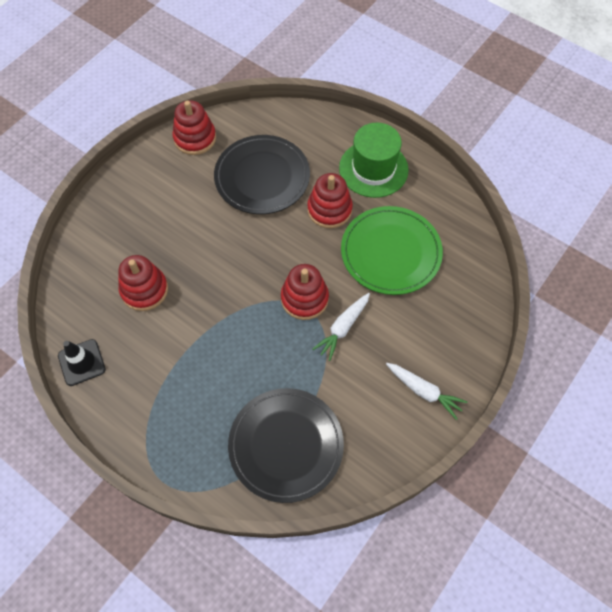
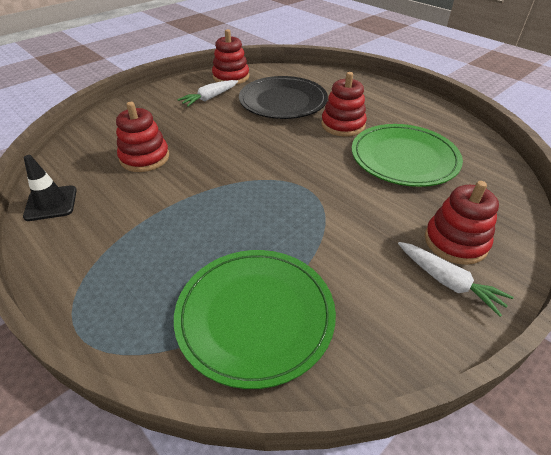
camera: 10 degrees right, 20 degrees down
(286, 445) = (255, 316): black plate -> green plate
(304, 298) = (307, 181): red stacking toy -> red stacking toy (455, 242)
(343, 328) = (347, 209): white carrot -> white carrot (210, 98)
(373, 169) = (388, 105): green hat -> none

